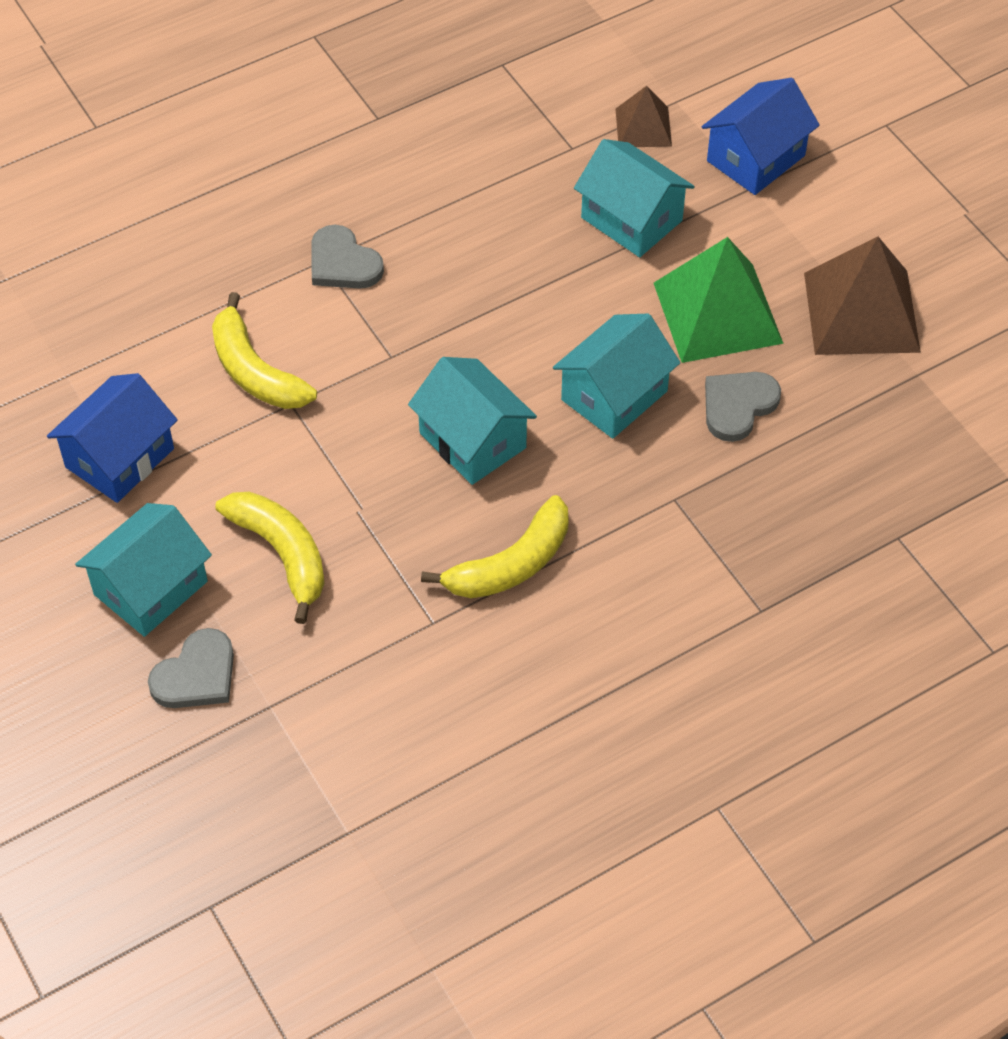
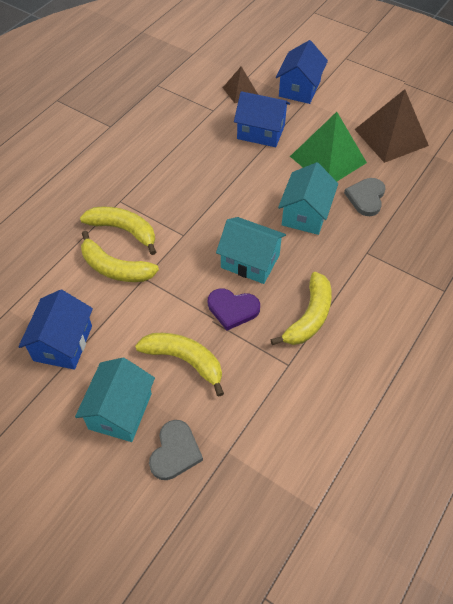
camera: 25 degrees left, 0 degrees up
(301, 313) = (124, 230): none -> yellow banana
(343, 263) = (131, 198): grey heart -> none
(399, 505) = (232, 309): none -> purple heart
(631, 219) = (261, 132): turquoise house -> blue house

